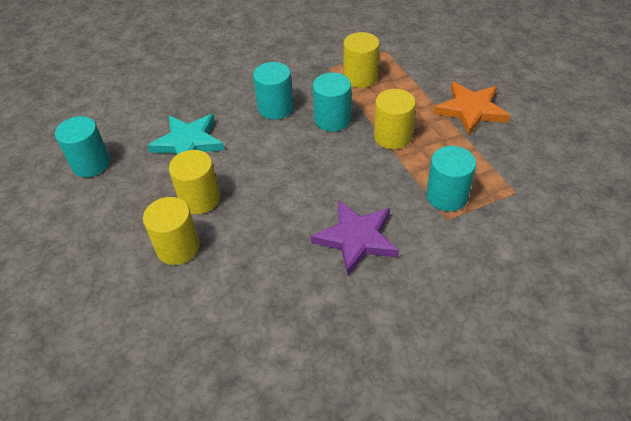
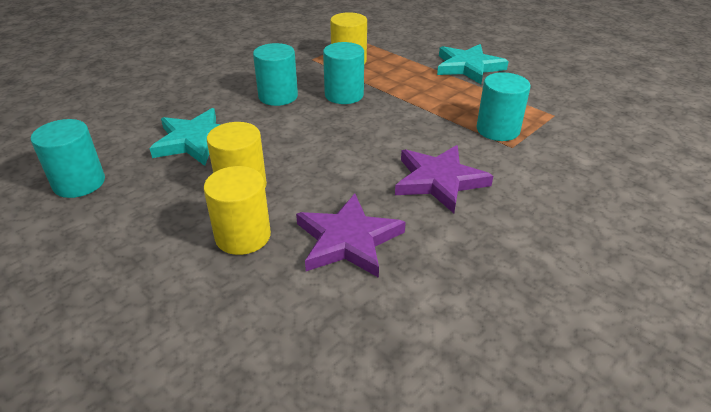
camera: 25 degrees left, 10 degrees down
(250, 275) = (348, 240): none -> purple star
(392, 136) = (412, 97): yellow cylinder -> none
(470, 110) = (468, 67): orange star -> turquoise star

